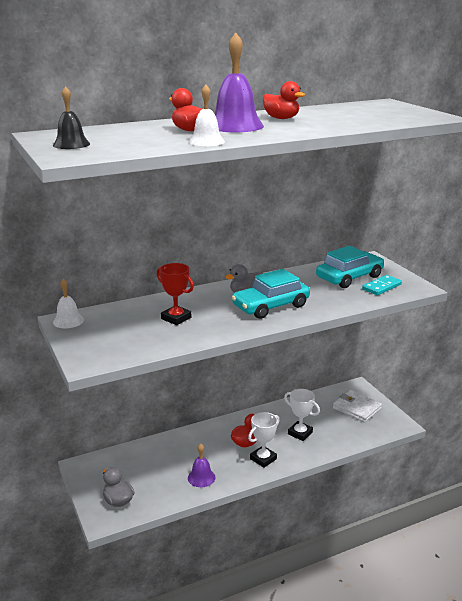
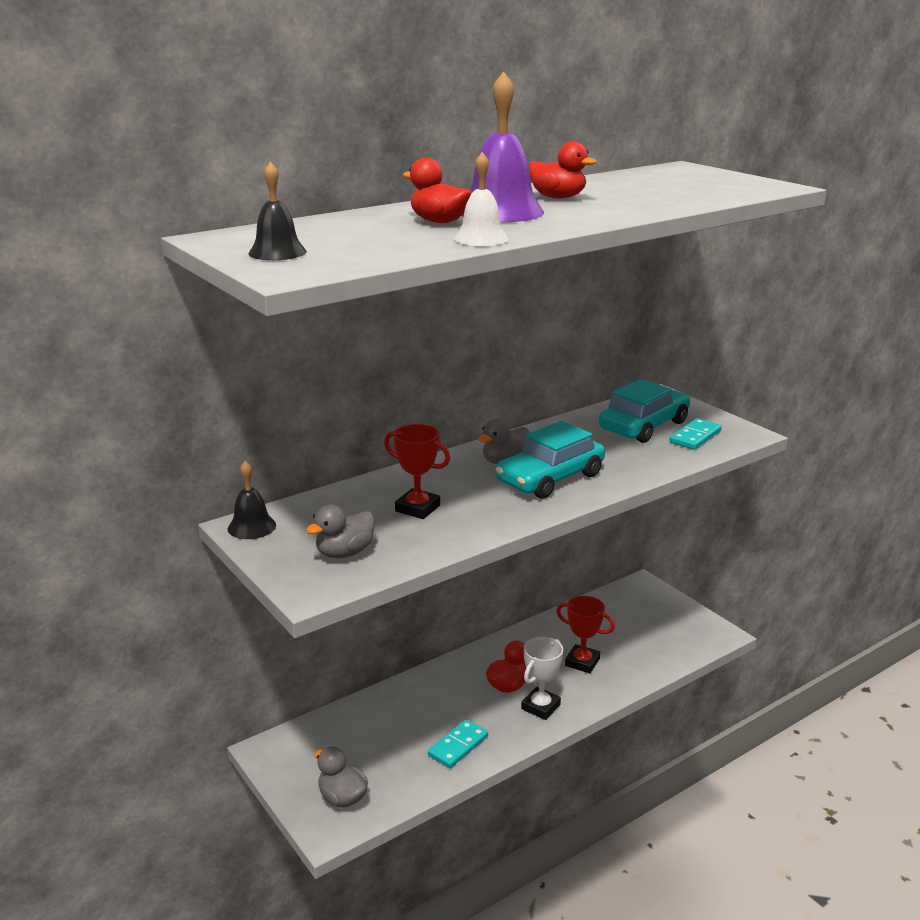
camera: 10 degrees left, 0 degrees up
(68, 321) = (252, 527): white bell -> black bell
(118, 342) = (344, 553): none -> grey duck
(201, 477) = (458, 746): purple bell -> turquoise domino
(300, 433) = (582, 662): white trophy -> red trophy
(357, 408) = (651, 616): white wallet -> none

